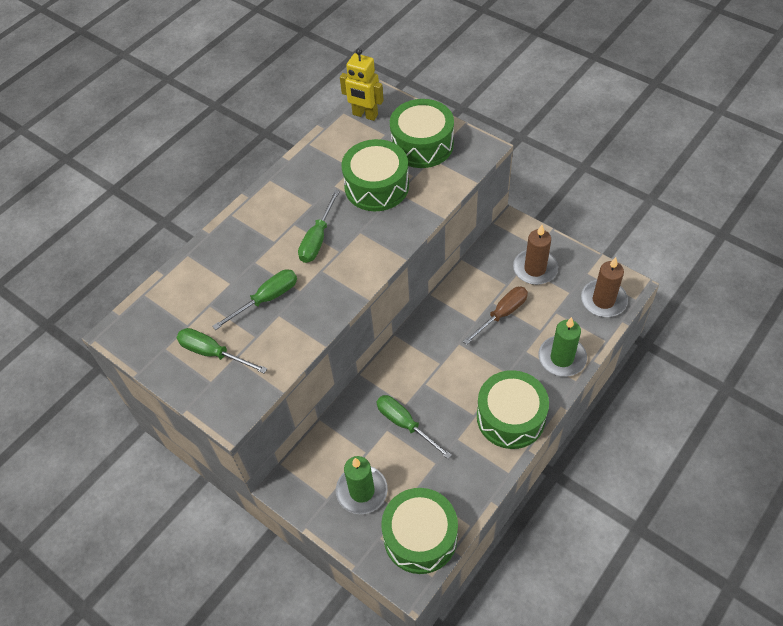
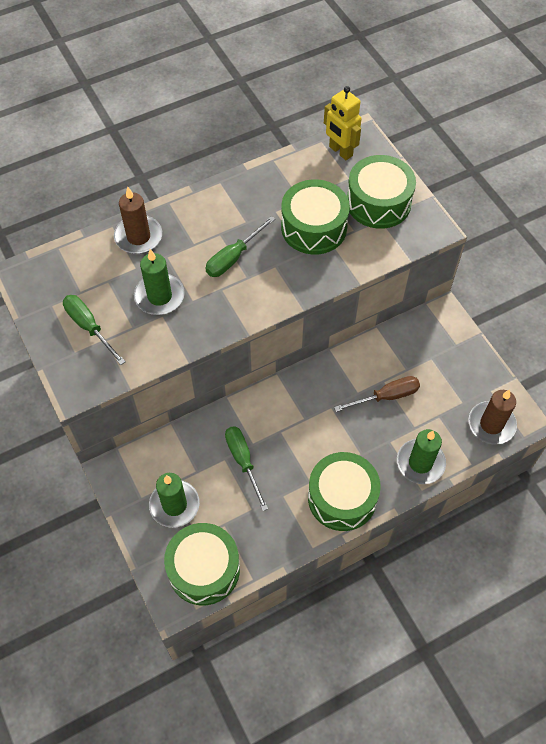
camera: 20 degrees right, 5 degrees up
(266, 299) = (159, 296): green screwdriver -> green candle
(535, 269) = (441, 365): brown candle -> brown candle (138, 237)

